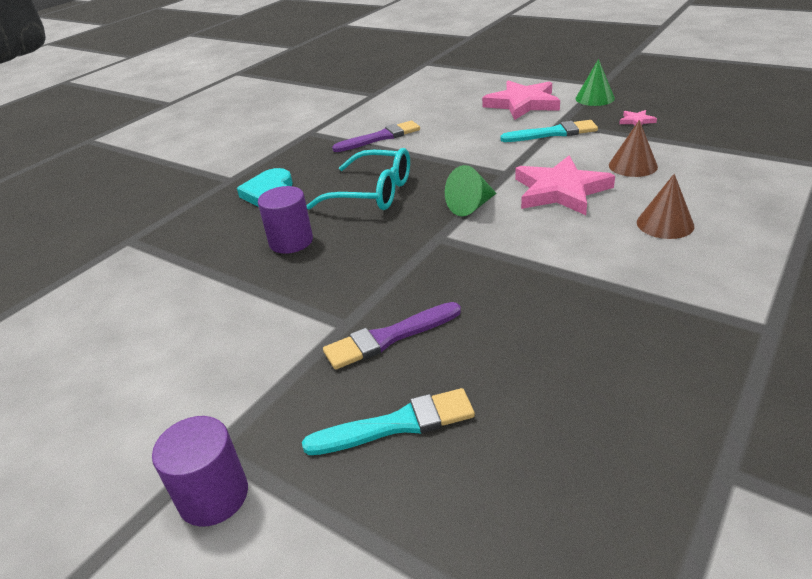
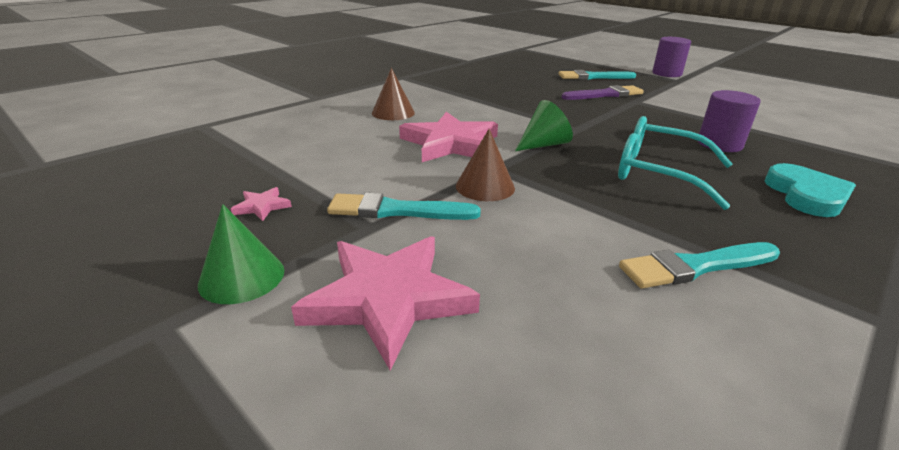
camera: 175 degrees left, 5 degrees down
(380, 137) = (695, 266): purple brush -> turquoise brush
(633, 165) = (356, 152): brown cone -> brown cone (485, 186)

